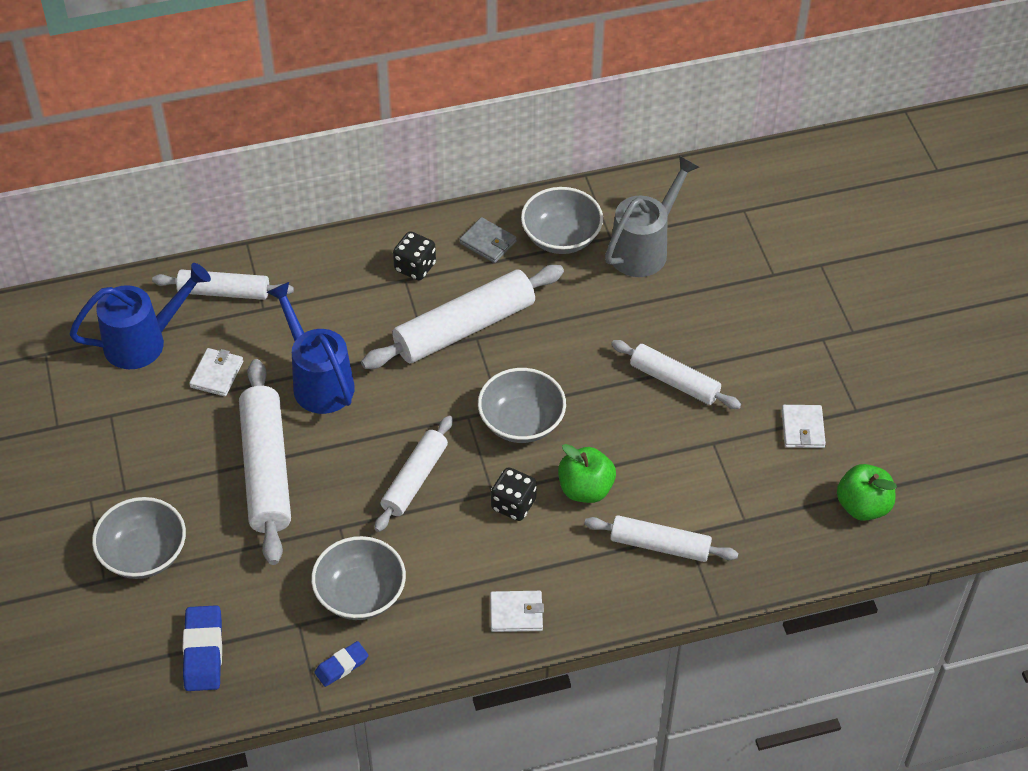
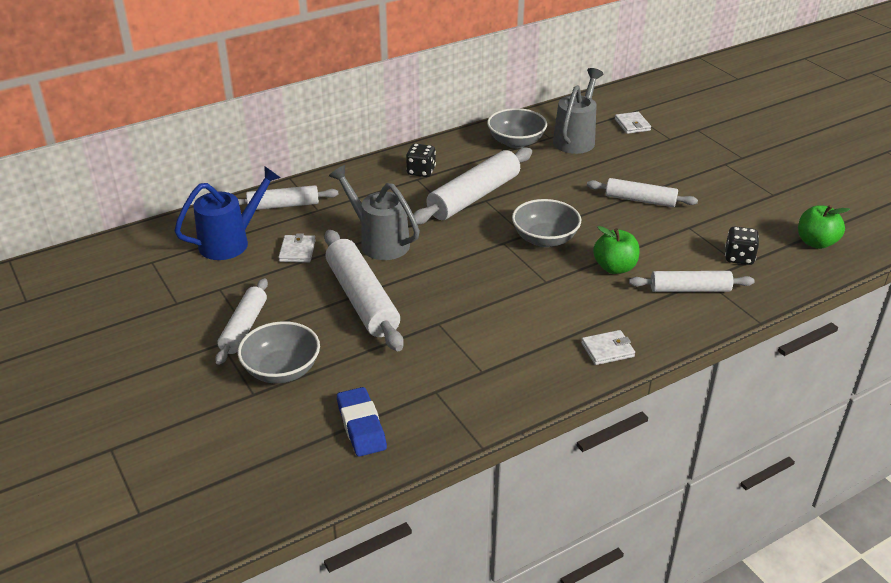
camera: 15 degrees left, 15 degrees down
(318, 381) = (379, 242): blue watering can -> grey watering can
(341, 666) = (485, 412): blue eraser -> none
(360, 594) = (476, 361): grey bowl -> none
(415, 479) = (483, 284): white rolling pin -> white rolling pin (244, 327)
(488, 242) = (466, 152): grey wallet -> none
(513, 504) = (566, 286): black dice -> black dice (739, 257)
(802, 428) = (745, 209): white wallet -> white wallet (632, 125)

